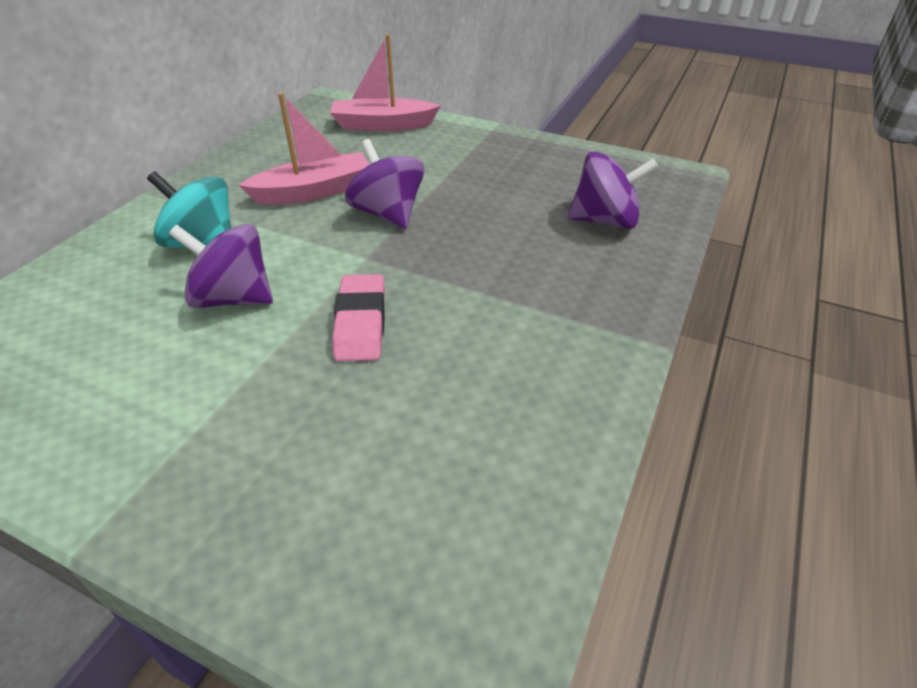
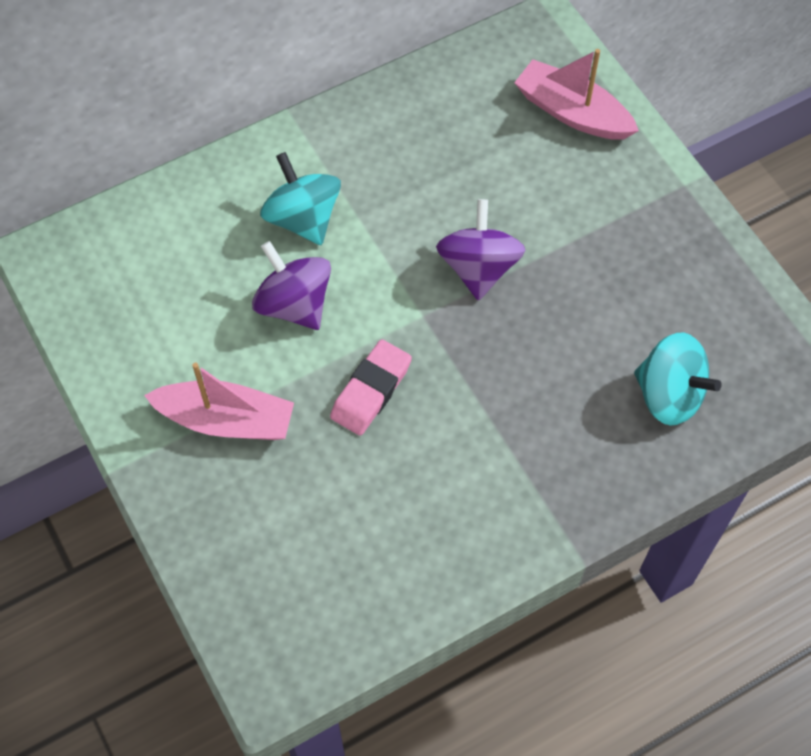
camera: 35 degrees right, 20 degrees up
(314, 191) = (434, 194): pink boat -> pink boat (226, 420)
(605, 221) = (669, 395): purple spinning top -> turquoise spinning top

